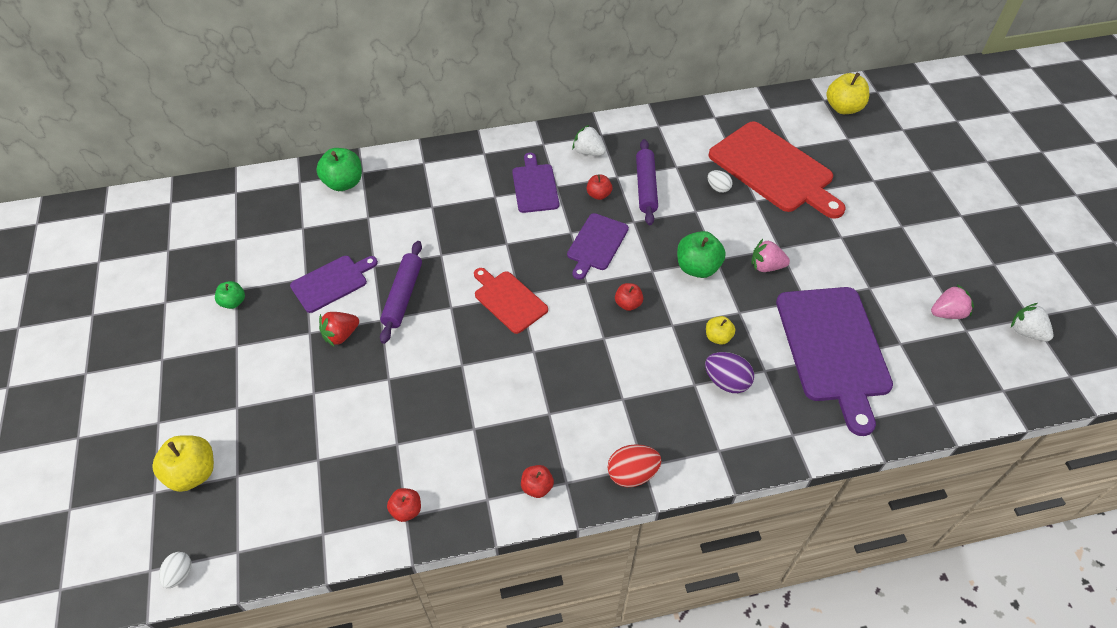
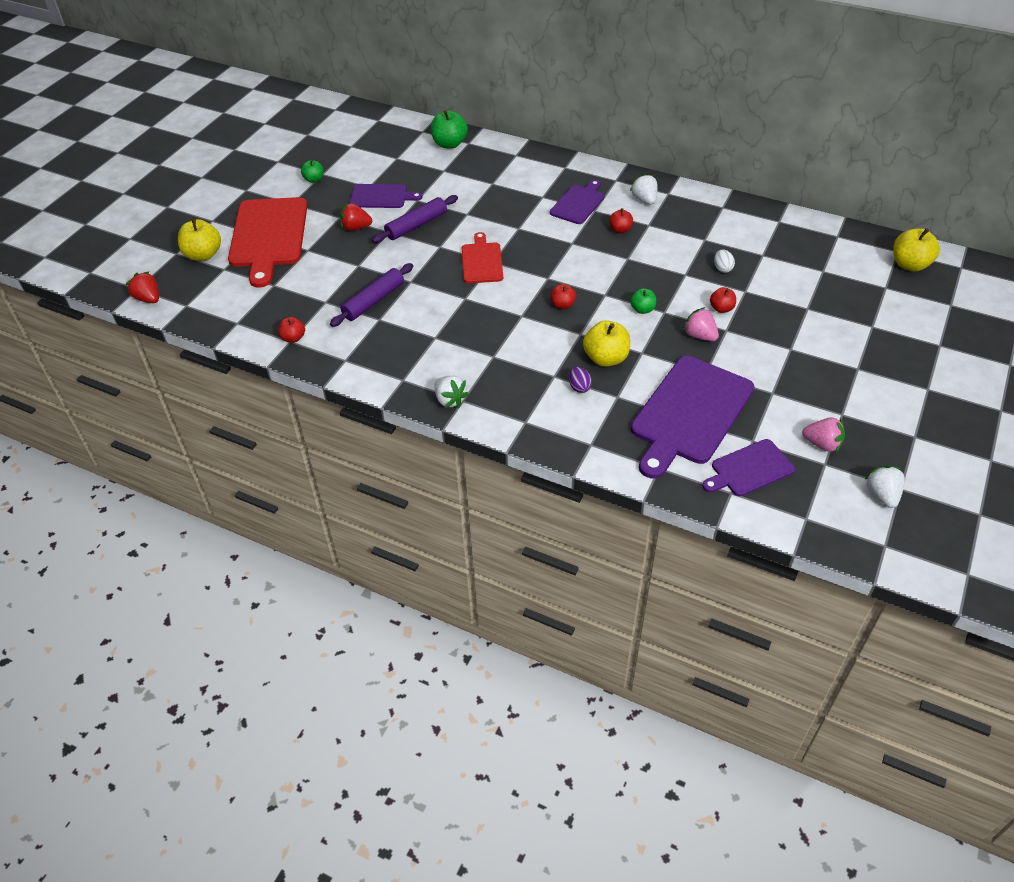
camera: 40 degrees right, 5 degrees down
(180, 574) = (148, 299): white egg -> red strawberry
(537, 487) = (382, 371): red apple -> red apple (721, 308)
(596, 244) = (582, 259): purple cutting board -> purple cutting board (749, 469)
(632, 474) = (450, 400): red egg -> white strawberry
(646, 187) = (663, 241): purple rolling pin -> purple rolling pin (374, 301)
(697, 267) = (642, 309): green apple -> green apple, size x0.58
(718, 337) = (606, 358): yellow apple -> yellow apple, size x1.72
(726, 382) = (579, 387): purple egg -> purple egg, size x0.63
(774, 170) = (787, 278): red cutting board -> red cutting board (268, 236)

